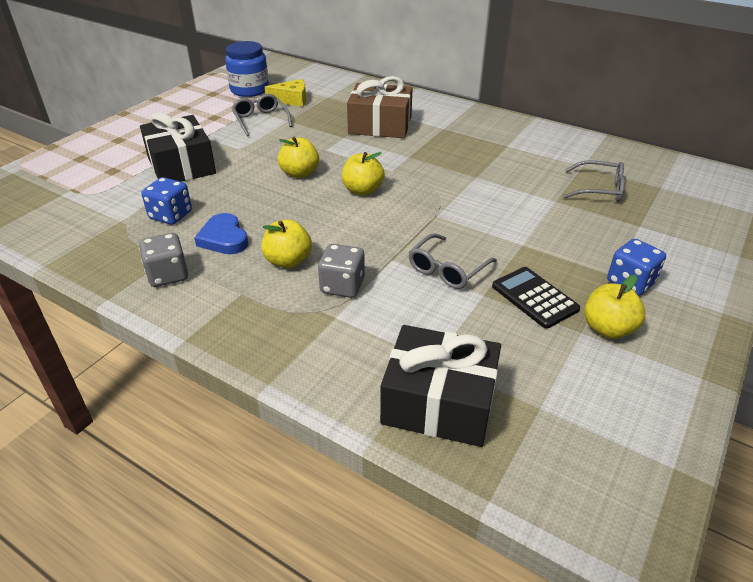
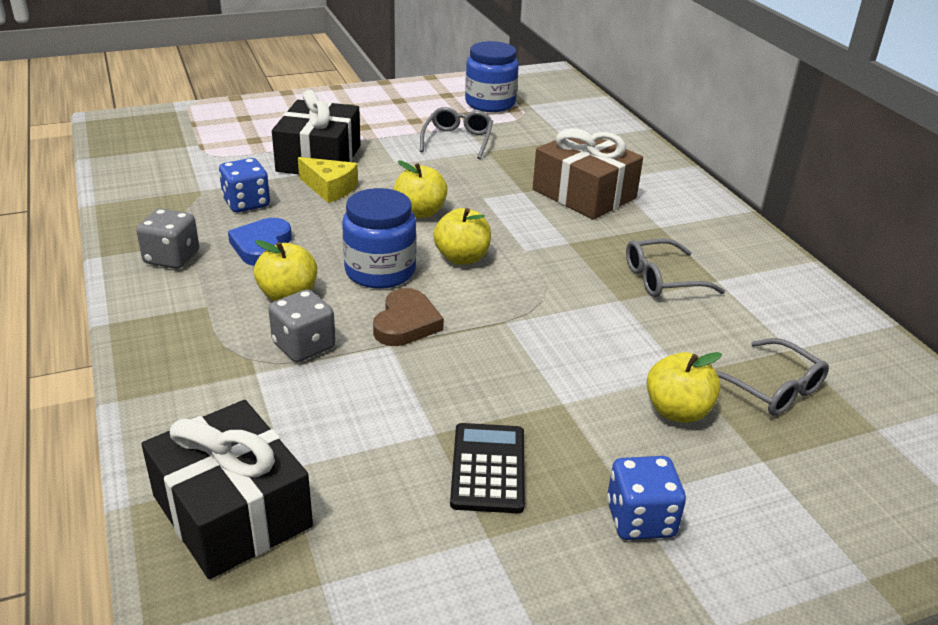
camera: 35 degrees right, 5 degrees down
(292, 100) = (521, 130): yellow cheese -> yellow cheese (330, 188)
(325, 219) = (380, 271): none -> blue jar
(383, 242) = (406, 323): none -> brown heart
(447, 269) = (434, 385): grey glasses -> grey glasses (663, 279)
(608, 329) = (526, 553): yellow apple -> yellow apple (677, 411)

